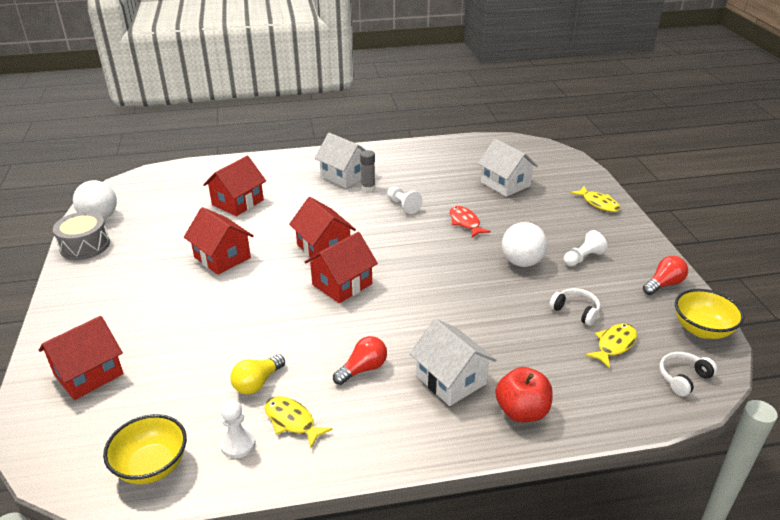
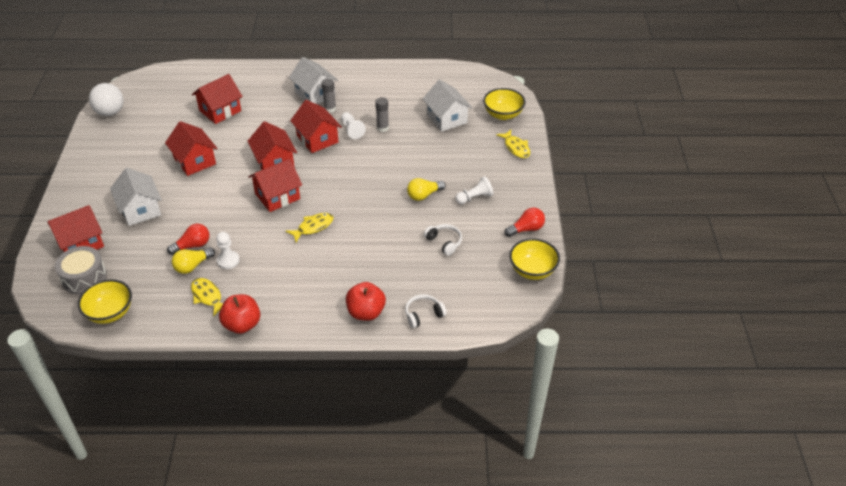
camera: 10 degrees right, 10 degrees up
(85, 246) = (95, 137): grey drum -> grey drum (84, 277)
(238, 444) = (168, 307): white pawn -> white pawn (228, 261)
(356, 454) = (242, 324): none -> red apple
(363, 369) = (268, 266): red light bulb -> red light bulb (192, 245)
(366, 219) = (317, 139): none -> red house
(437, 200) = (382, 128): none -> grey glue stick
(451, 380) = (327, 282): white house -> white house (140, 210)
(465, 222) = (395, 153): red fish -> none
(522, 262) = (424, 195): white ball -> yellow light bulb
(564, 174) = (503, 114): none -> yellow bowl
(614, 345) = (458, 273): yellow fish -> yellow fish (313, 227)
(683, 378) = (495, 305): white headphones -> white headphones (423, 314)

